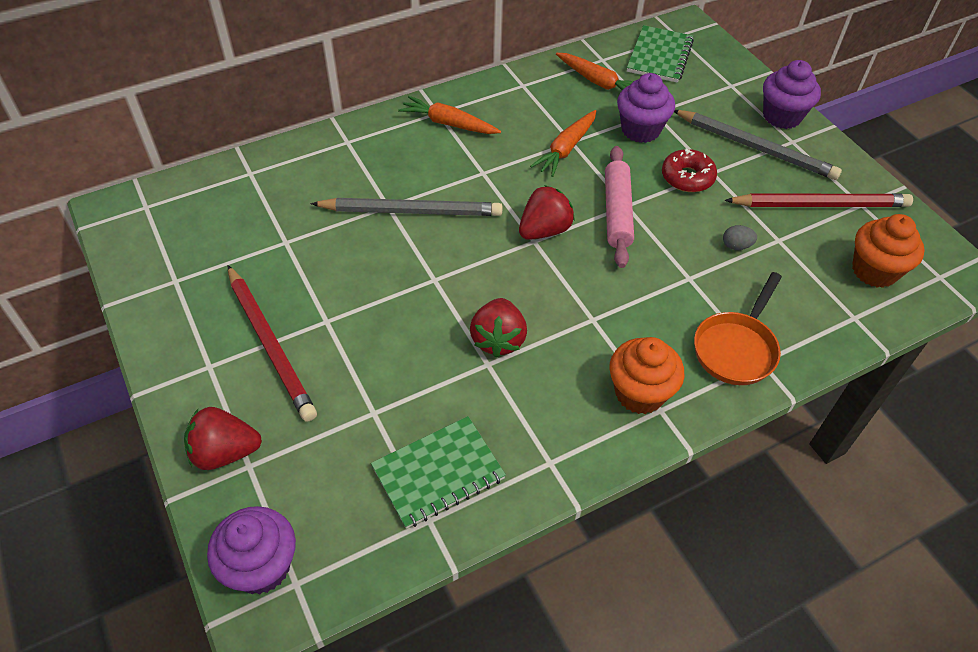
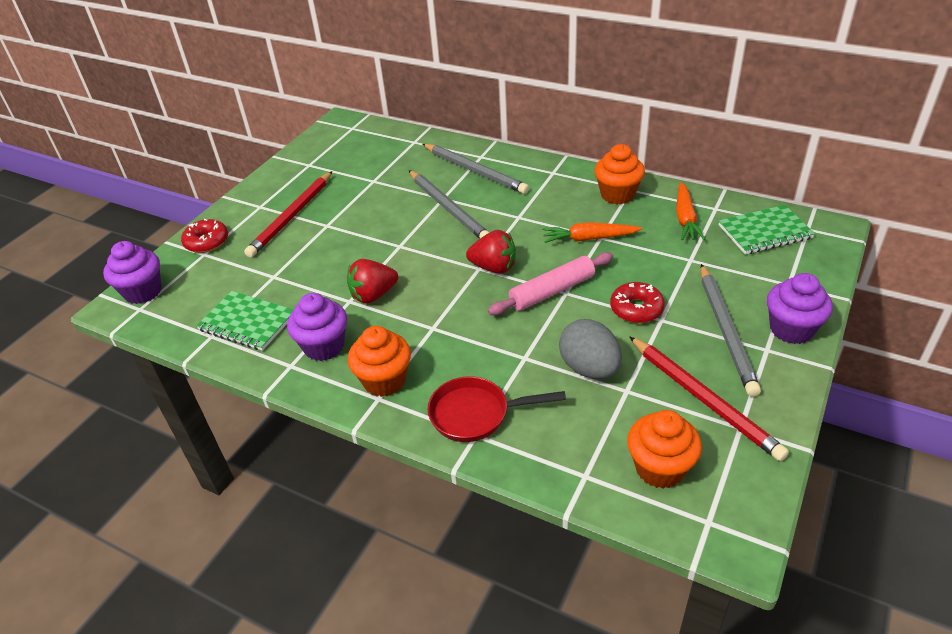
camera: 60 degrees right, 10 degrees down
(225, 452) = (207, 242): red strawberry -> red donut
(368, 159) = (475, 171): none -> grey pencil
(448, 123) = (547, 181): orange carrot -> none
(521, 96) = (617, 195): none -> orange cupcake
(640, 130) = (659, 262): purple cupcake -> purple cupcake (324, 346)
(736, 246) = (589, 368): grey egg -> grey egg, size x2.21
(736, 348) = (476, 414): orange pan -> red pan

